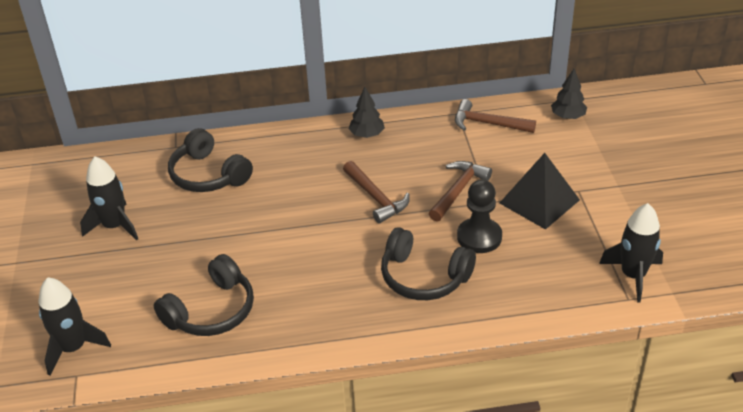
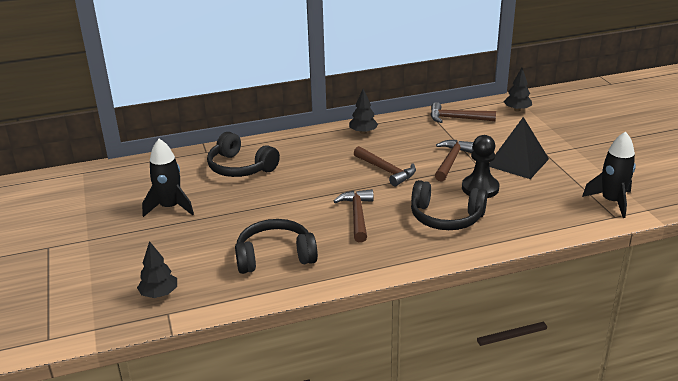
camera: 10 degrees left, 10 degrees down
(73, 348) = (159, 294): black rocket -> black tree
(211, 311) = (275, 256): black headphones -> black headphones turned 135 degrees counterclockwise
(321, 262) = (357, 215): none -> brown hammer

